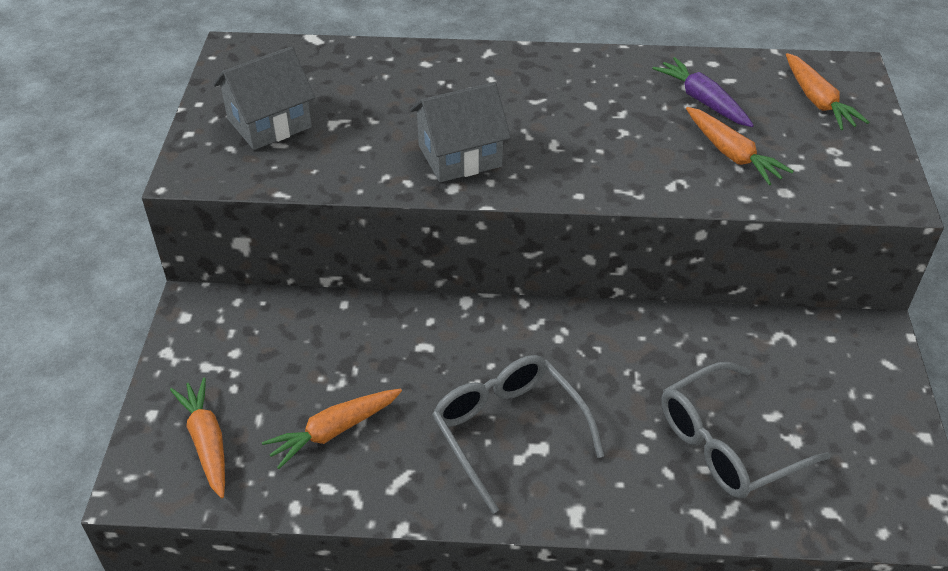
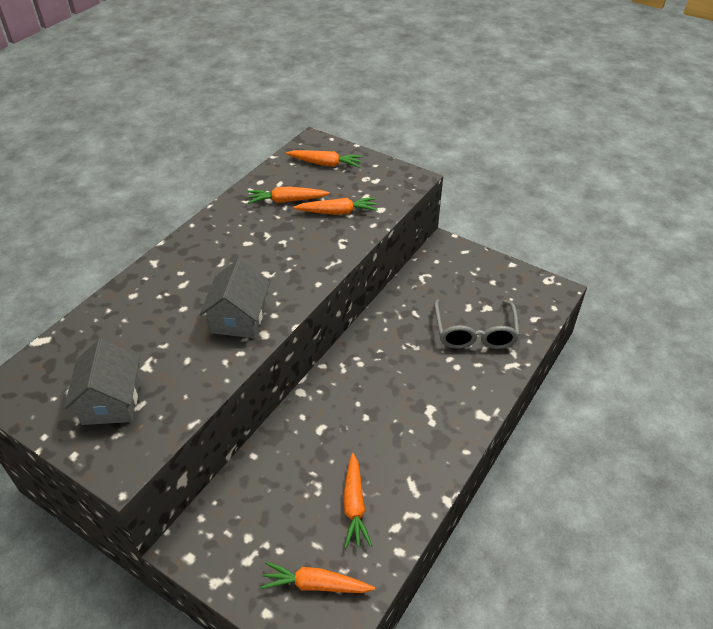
camera: 60 degrees left, 0 degrees up
(508, 431) = (410, 417): grey glasses -> none
(703, 101) = (287, 201): purple carrot -> orange carrot

